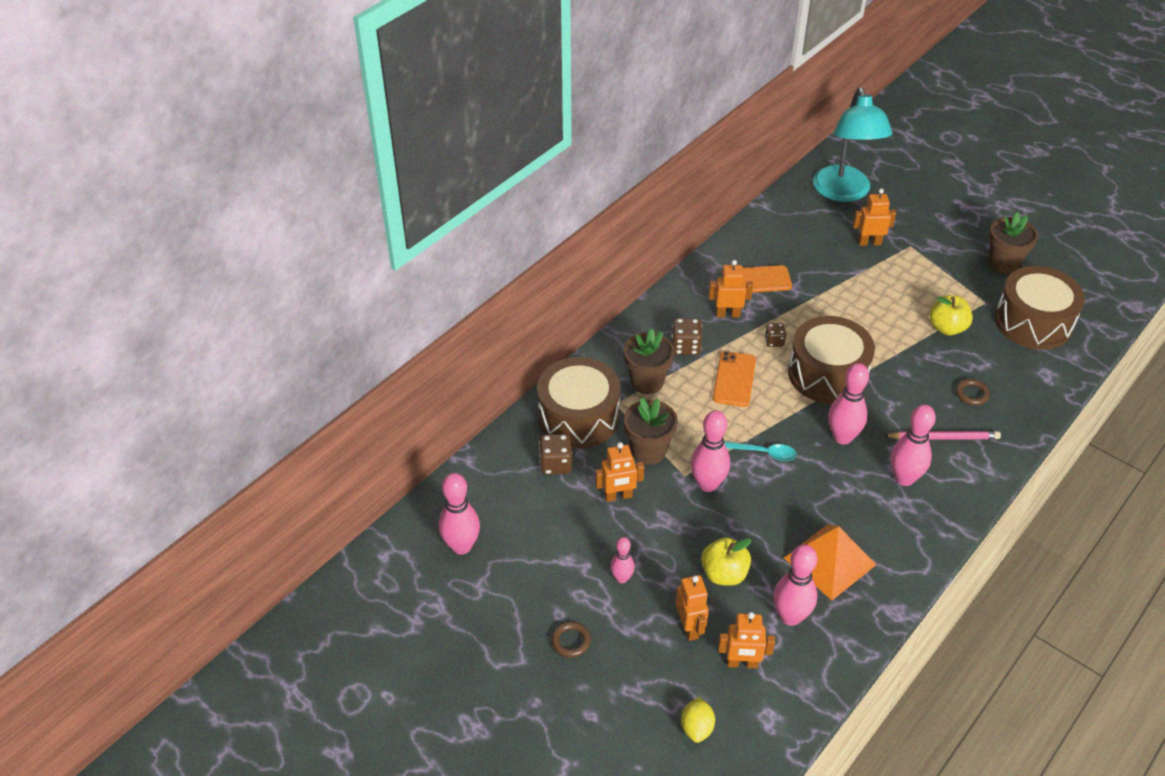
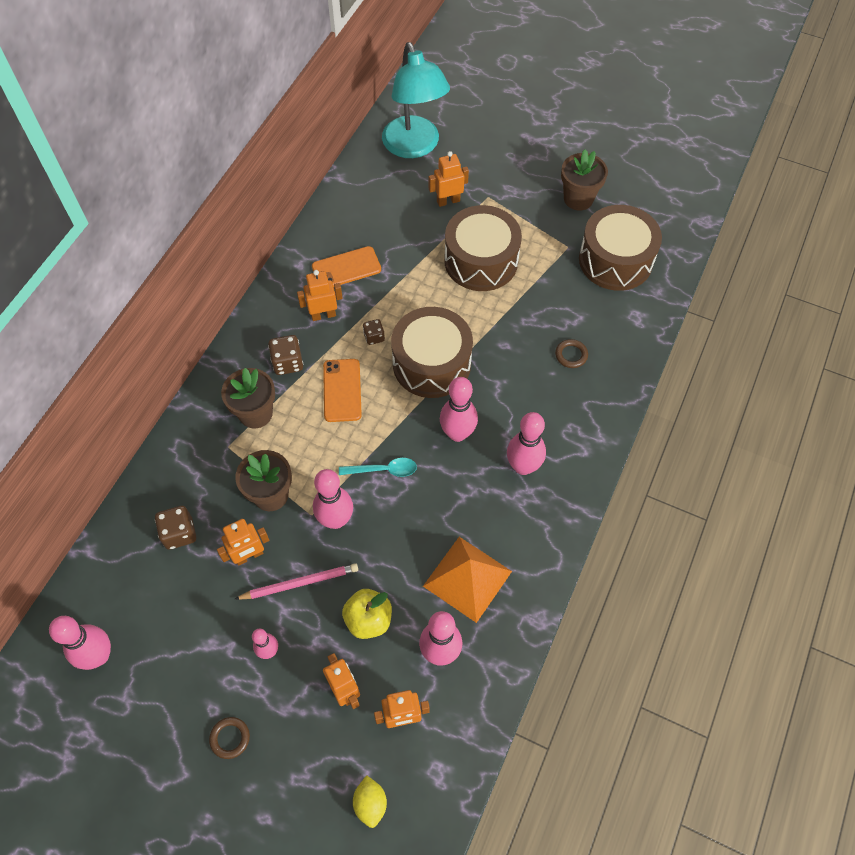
camera: 15 degrees left, 15 degrees up
(578, 417) = (193, 471): brown drum -> brown drum (481, 261)
(943, 437) = (552, 411): pink pencil -> pink pencil (300, 583)
(947, 328) = (536, 284): yellow apple -> none

